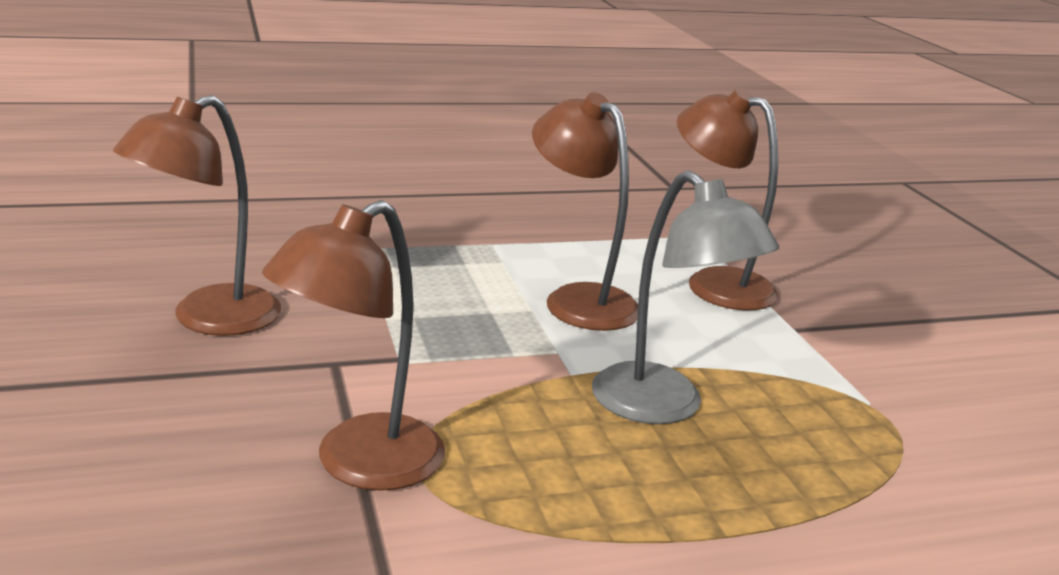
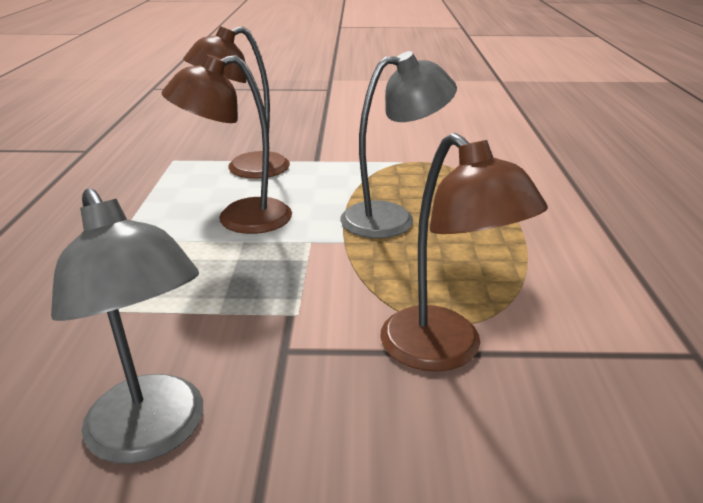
camera: 70 degrees left, 5 degrees up
(209, 319) = (154, 435): brown lamp -> grey lamp

